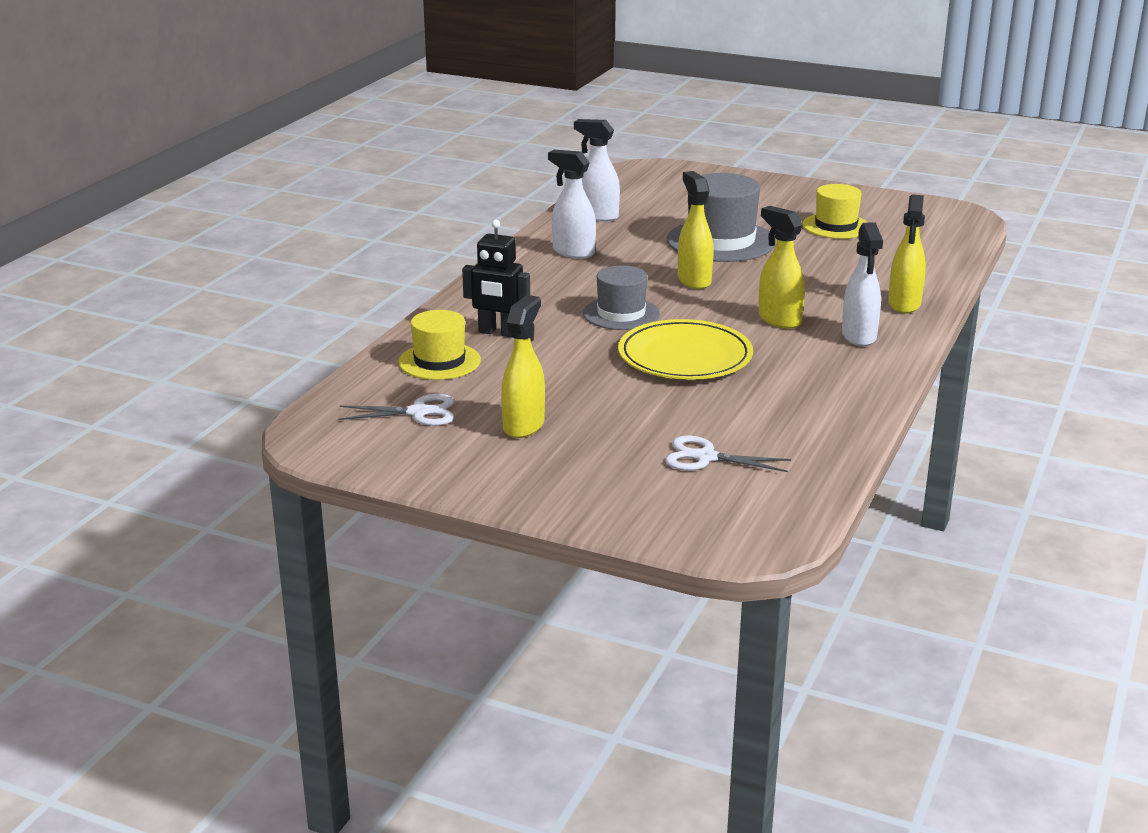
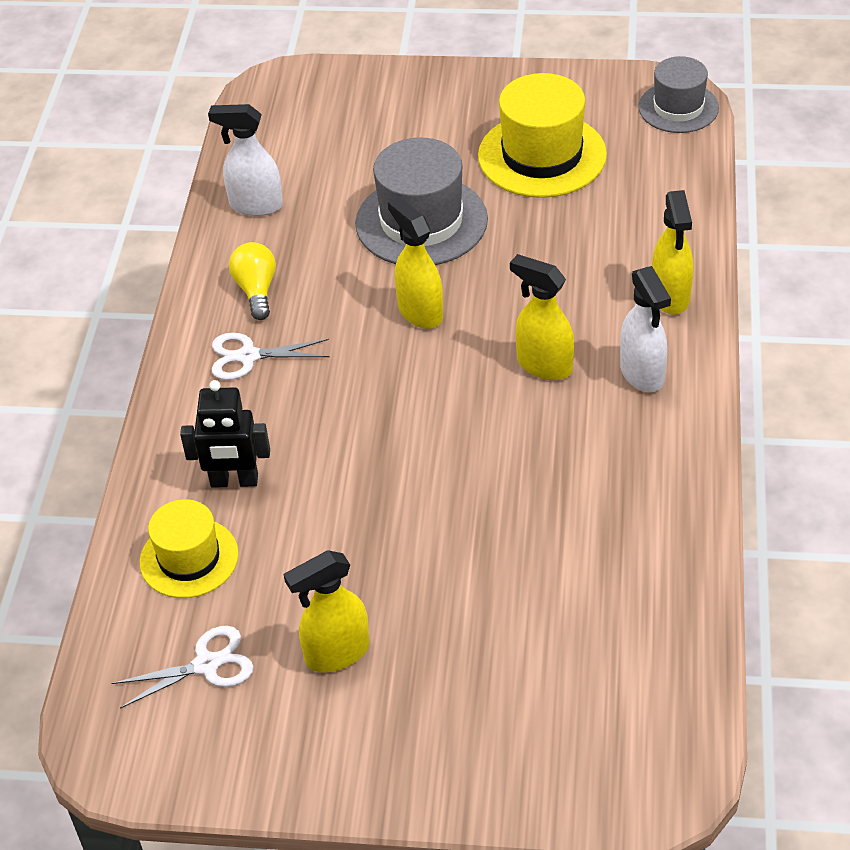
camera: 15 degrees left, 20 degrees up
(524, 425) = (336, 653): yellow spray bottle -> yellow spray bottle turned 120 degrees counterclockwise
(573, 252) = (256, 290): white spray bottle -> yellow light bulb
(621, 314) = (362, 403): grey hat -> grey hat (678, 107)
(685, 356) = (465, 467): yellow plate -> none
(705, 457) = (557, 652): white scissors -> white scissors (248, 356)
(836, 226) = (542, 155): yellow hat -> yellow hat, size x1.57

